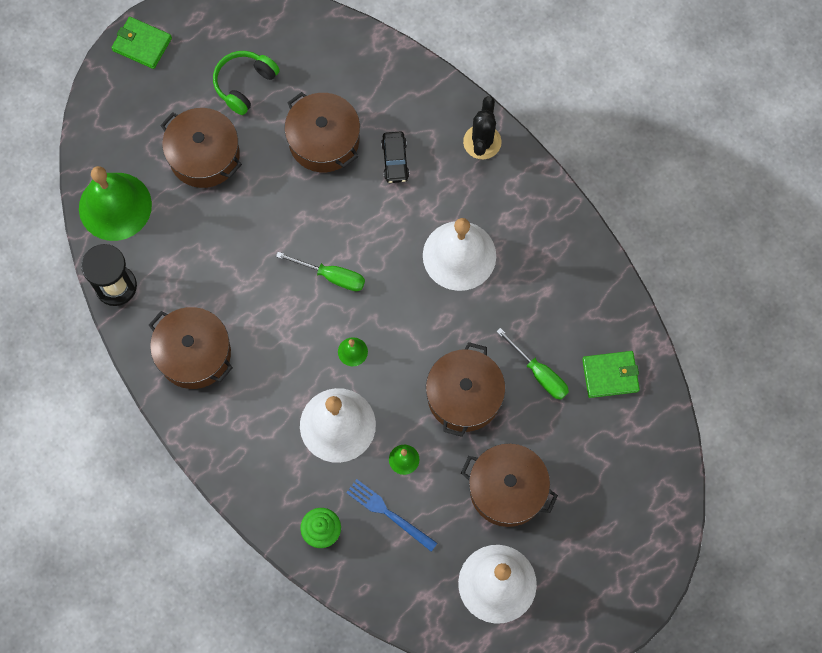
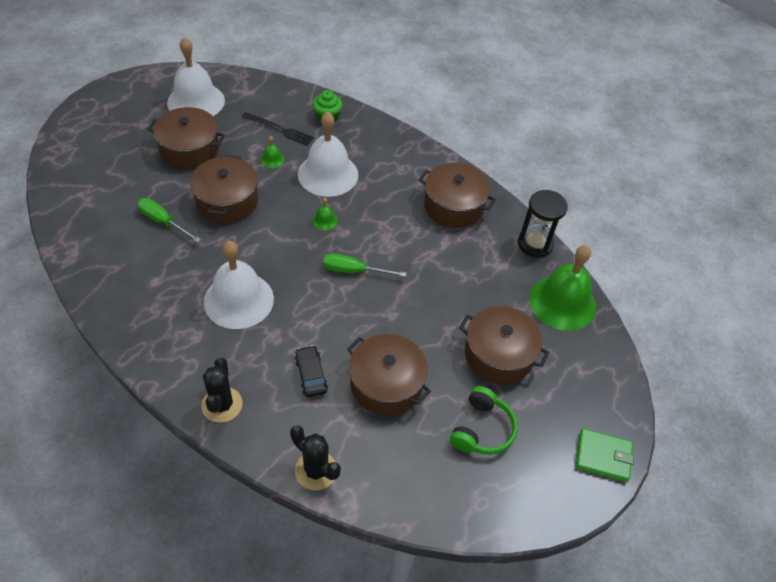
camera: 165 degrees right, 20 degrees down
(389, 514) = (279, 129): blue fork -> black fork
(403, 69) = (316, 470): none -> black cactus
(610, 375) = (100, 226): green wallet -> none

